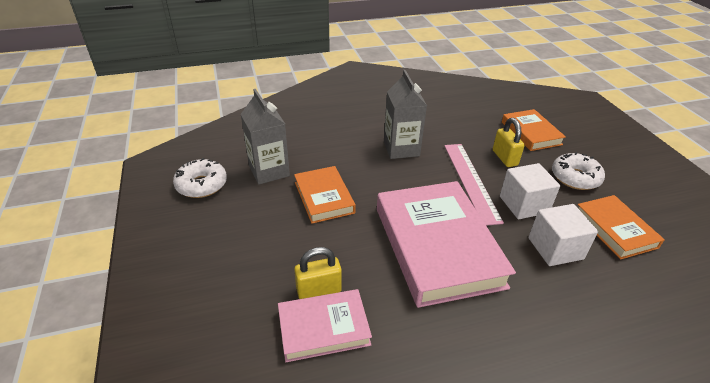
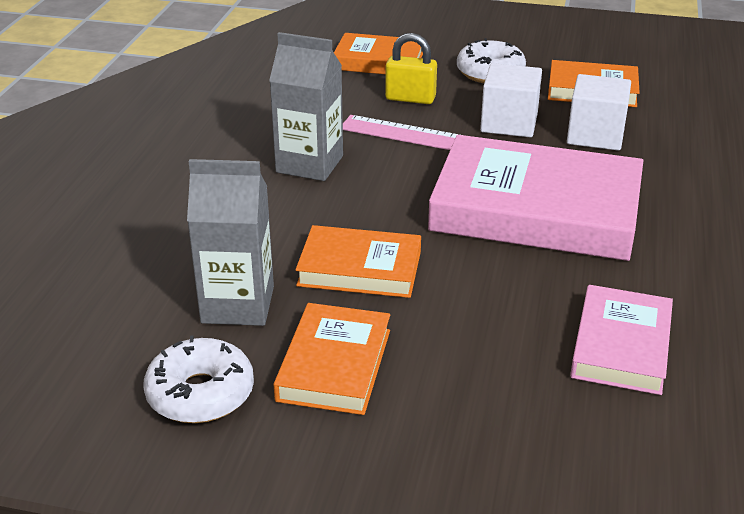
camera: 60 degrees left, 5 degrees down
(242, 216) = (334, 365): none -> orange book
(319, 290) = (552, 330): yellow padlock -> none

